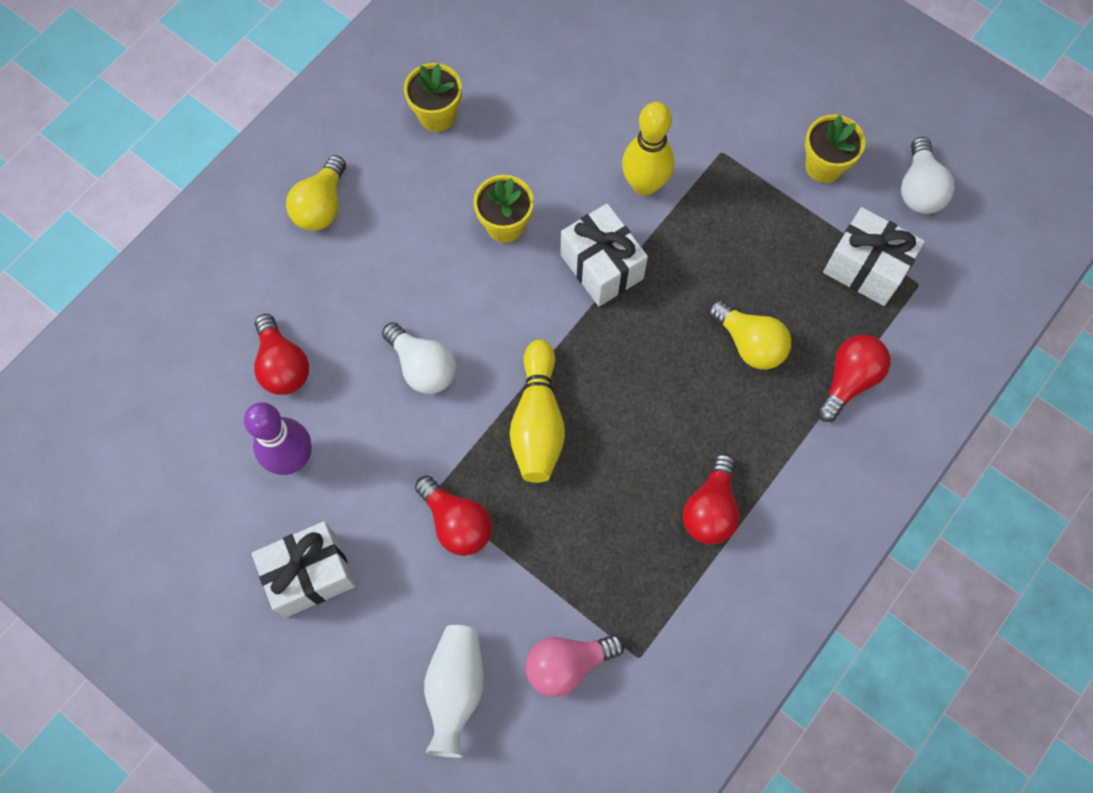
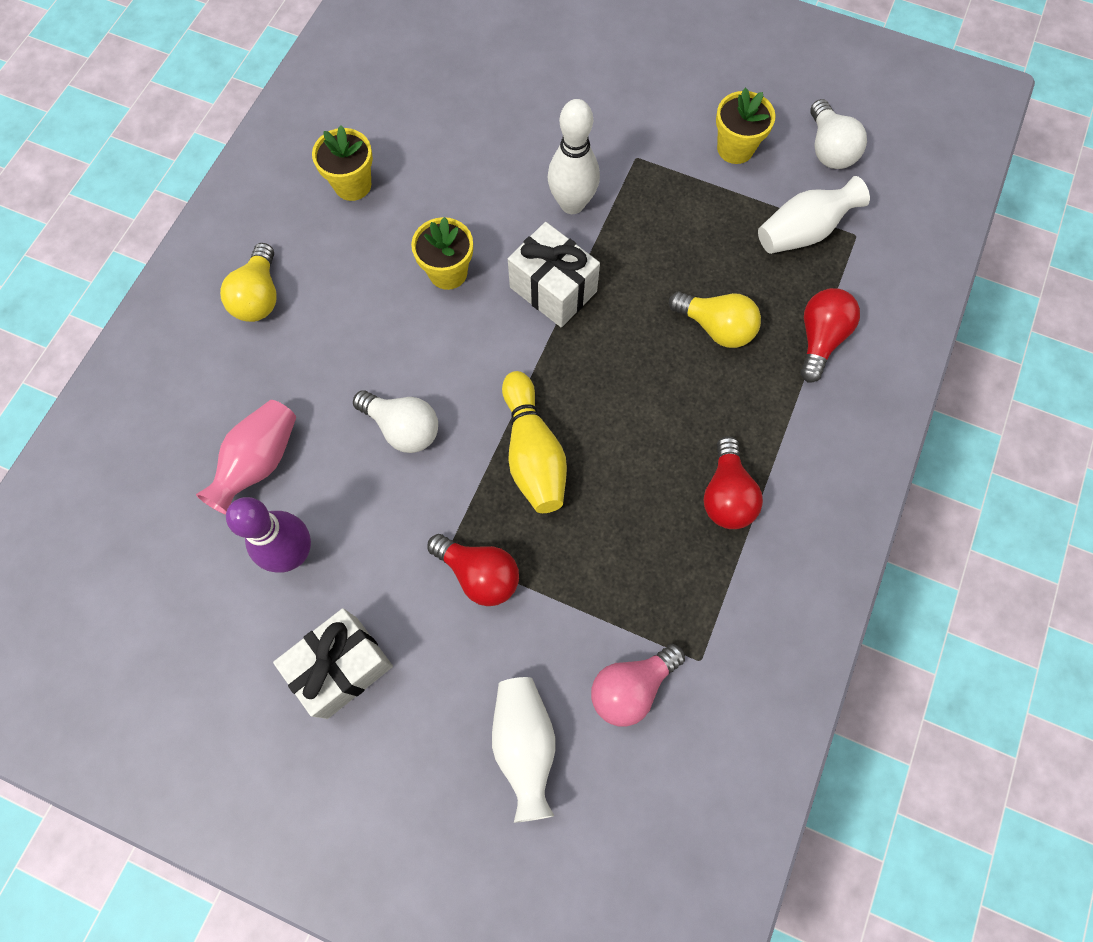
camera: 15 degrees left, 0 degrees up
(283, 365) = (259, 462): red light bulb -> pink vase
(644, 185) = (572, 204): yellow bowling pin -> white bowling pin
(865, 268) = (802, 232): white gift -> white vase

